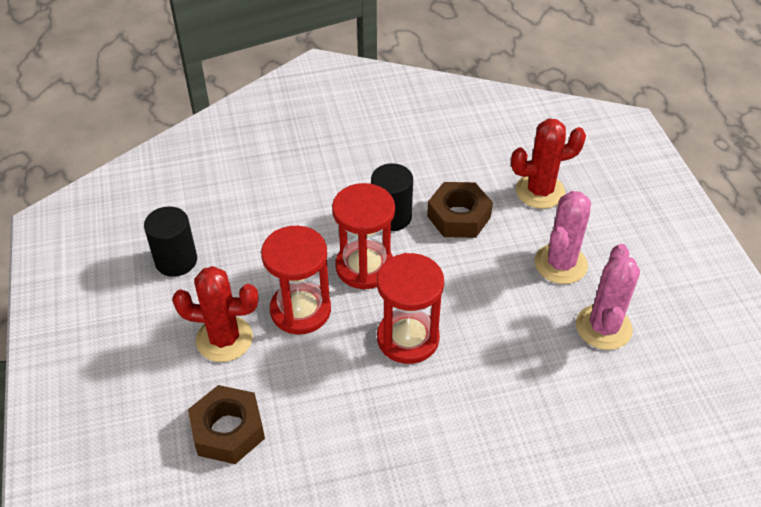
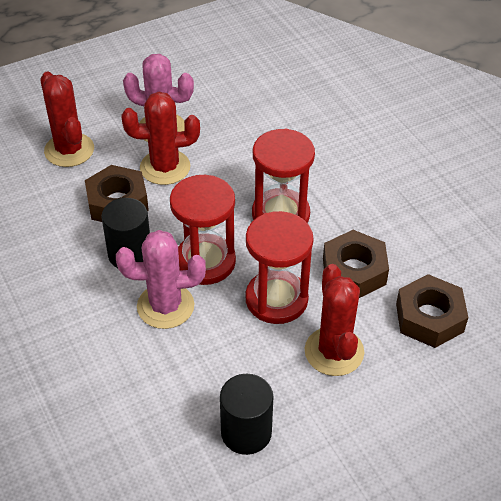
camera: 105 degrees left, 0 degrees up
(311, 382) = (354, 271): none -> brown nut
(500, 257) = (165, 167): none -> red cactus
(603, 327) = (225, 99): pink cactus -> pink cactus (165, 306)

